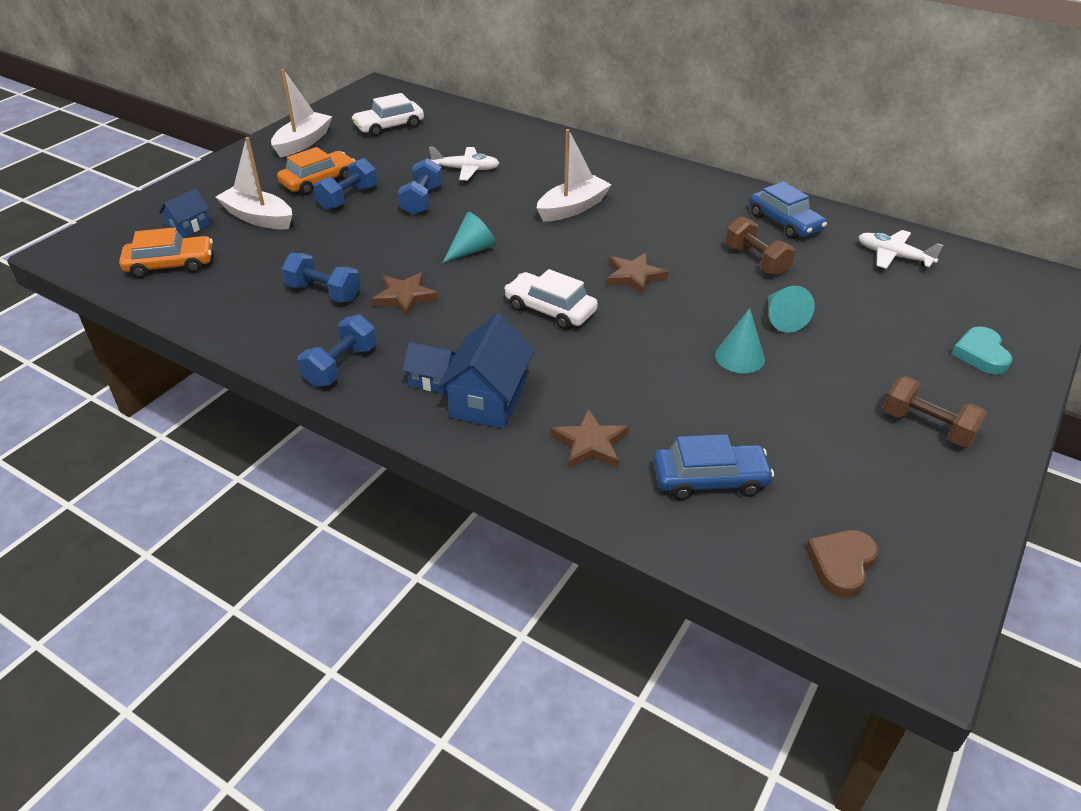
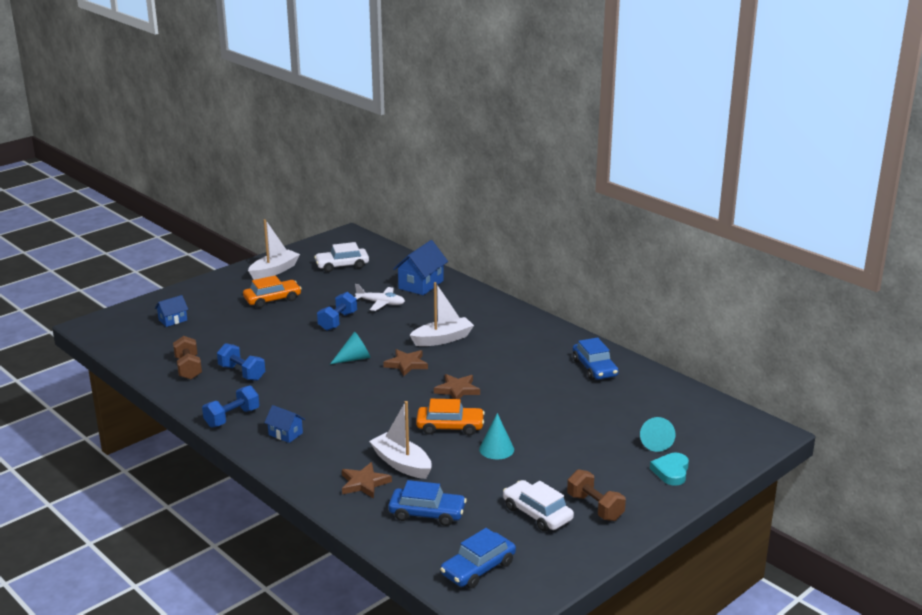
camera: 15 degrees right, 15 degrees down
(170, 265) = (151, 343): orange car -> orange car (450, 427)
(258, 218) = (220, 320): white boat -> white boat (402, 464)
(348, 198) = (287, 313): blue dumbbell -> none
(405, 297) = (293, 382): brown star -> brown star (406, 364)
(488, 399) = (314, 449): blue house -> blue house (421, 285)
(550, 309) = (386, 403): white car -> white car (537, 513)
(756, 261) = (553, 391): brown dumbbell -> brown dumbbell (188, 368)
(782, 318) = (544, 430): turquoise cone -> turquoise cone (655, 442)
(841, 564) = (478, 568): brown heart -> blue car
(893, 256) = (660, 401): white plane -> none

